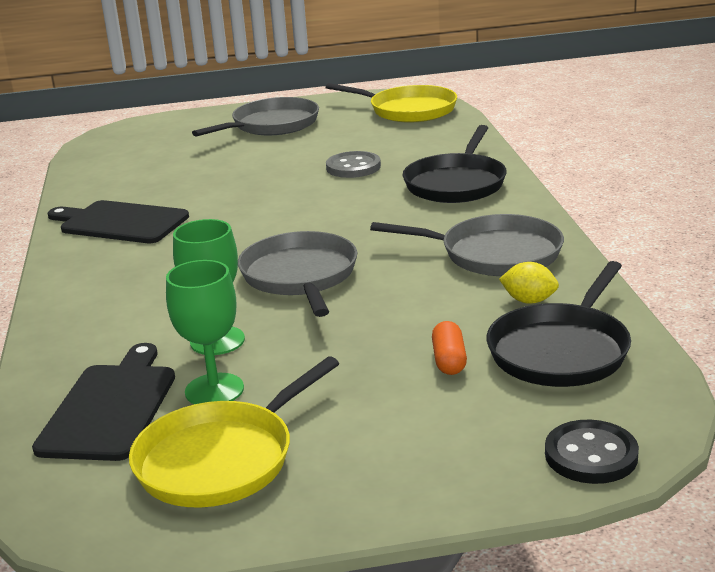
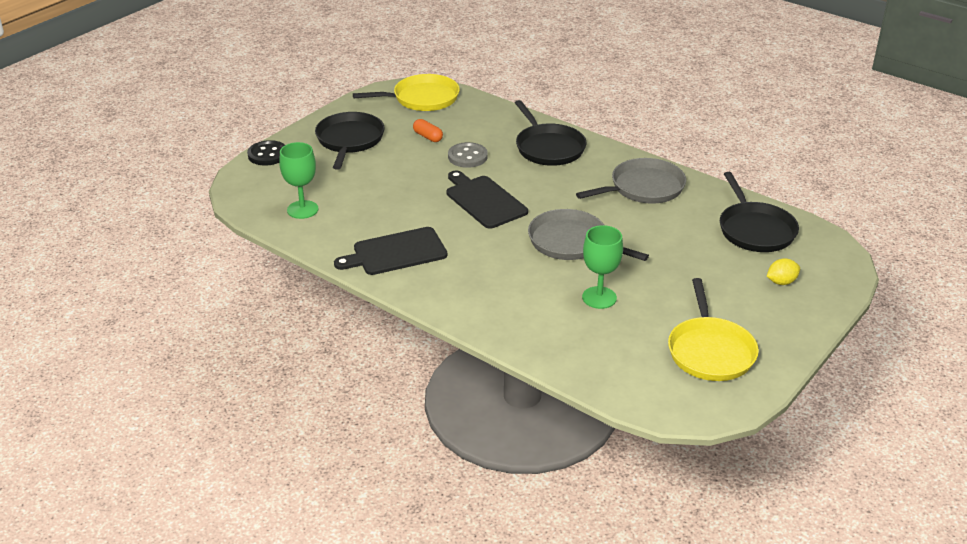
camera: 45 degrees left, 10 degrees up
(110, 408) = (616, 356): black cutting board -> black cutting board (484, 200)
(214, 390) = (646, 322): green goblet -> green goblet (302, 209)
(272, 125) = (349, 140): grey pan -> black pan
(449, 360) = (719, 256): orange capsule -> orange capsule (428, 137)
(529, 301) = (701, 209): yellow lemon -> yellow lemon (781, 282)
(591, 455) = (837, 273): black button -> black button (267, 155)

